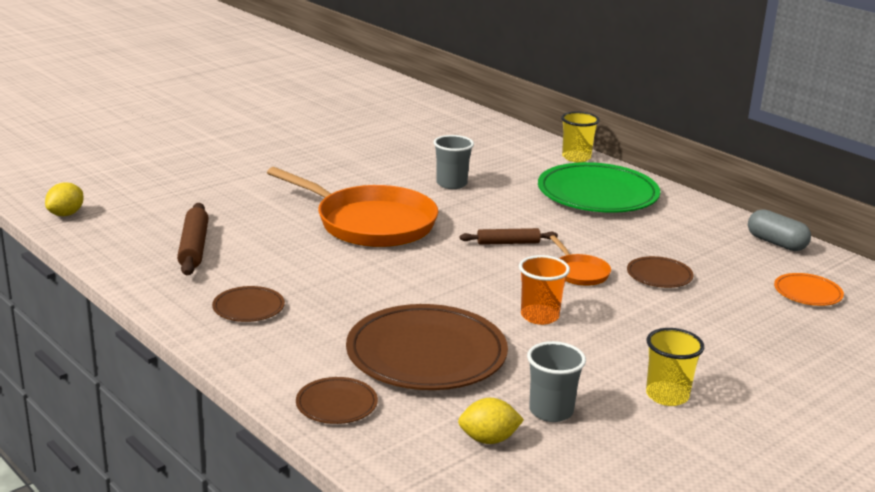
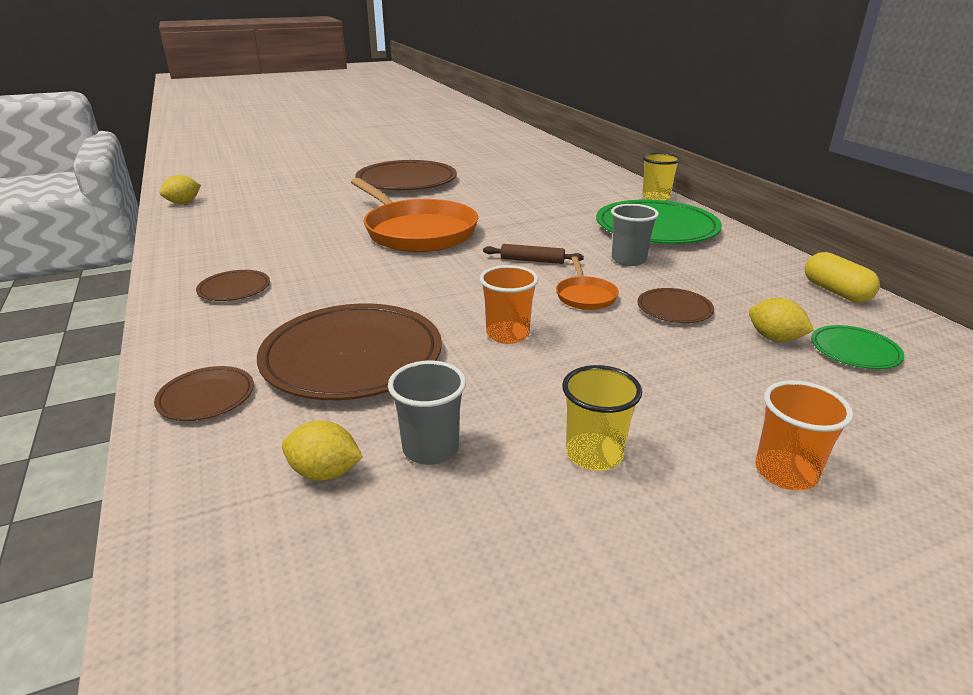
camera: 20 degrees right, 5 degrees up
(193, 247) = (248, 235): brown rolling pin -> none
(300, 159) = (406, 181): none -> brown plate
(451, 184) = (520, 208): grey cup -> grey cup (628, 260)
(747, 291) = (774, 338): none -> yellow lemon
(776, 243) = (836, 292): grey capsule -> yellow capsule
(795, 386) = (785, 472): none -> orange cup
(807, 293) = (854, 350): orange plate -> green plate

